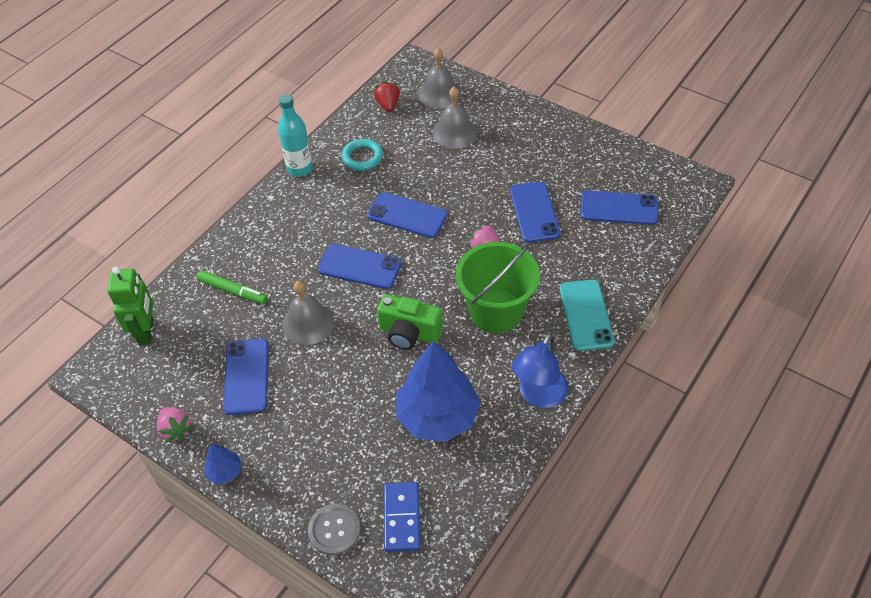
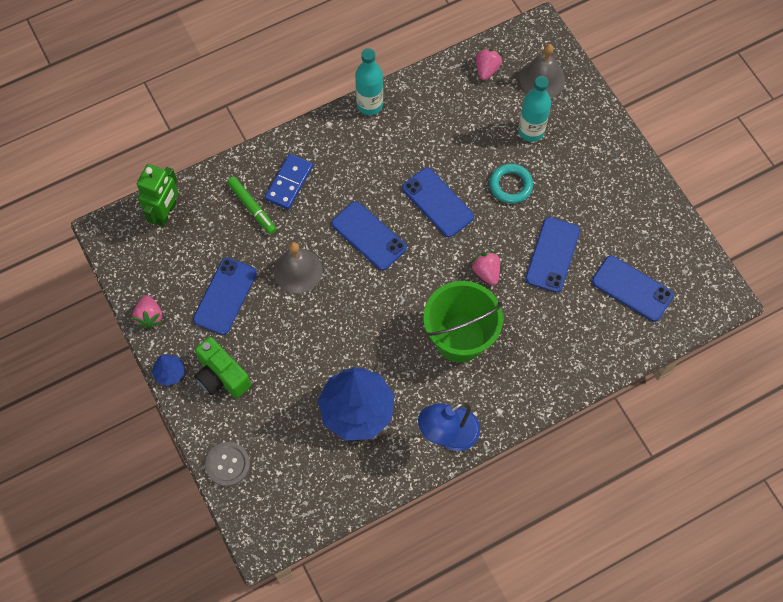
camera: 25 degrees right, 15 degrees up
(362, 157) = (431, 119): turquoise ring -> turquoise ring (510, 185)
(388, 105) = (487, 69): red strawberry -> pink strawberry
(401, 518) = (282, 481): blue domino -> blue domino (289, 183)
(409, 333) = (375, 322): green camera -> green camera (221, 376)
(454, 132) = (531, 131): grey bell -> turquoise bottle
(586, 315) = (534, 381): turquoise phone -> none

